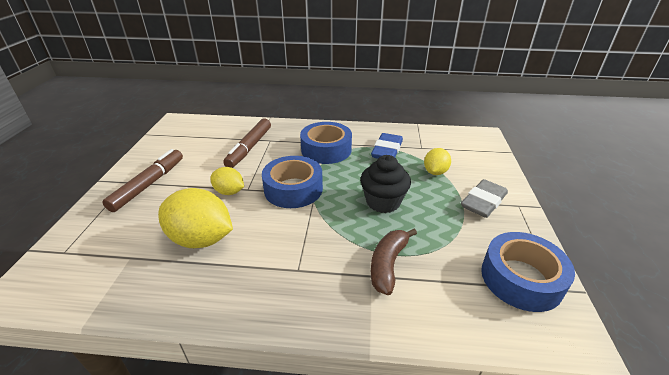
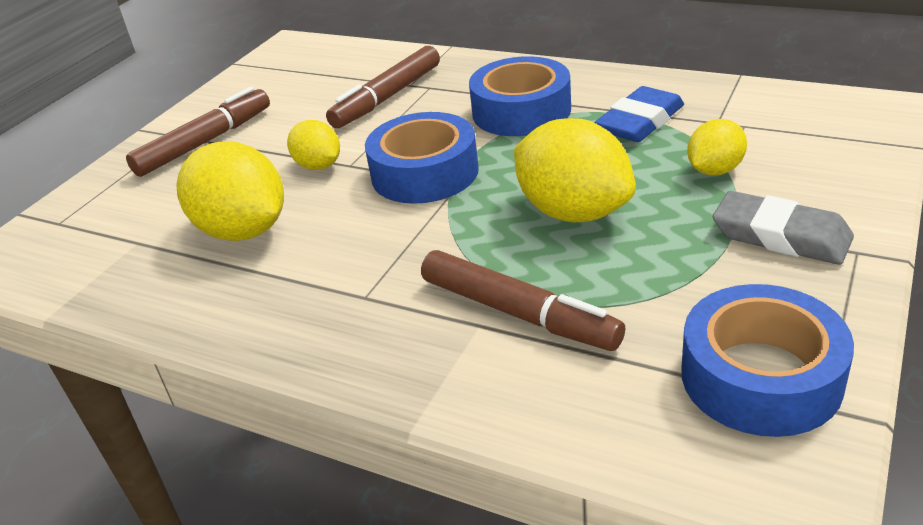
camera: 25 degrees right, 0 degrees up
(383, 202) = (573, 212): black cupcake -> yellow lemon
(388, 264) = (518, 313): brown banana -> brown marker
(483, 202) = (781, 236): grey eraser -> grey eraser turned 60 degrees clockwise

